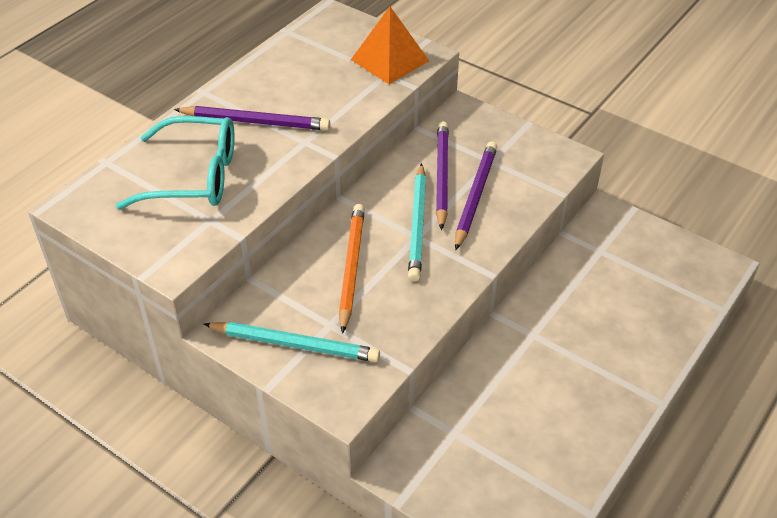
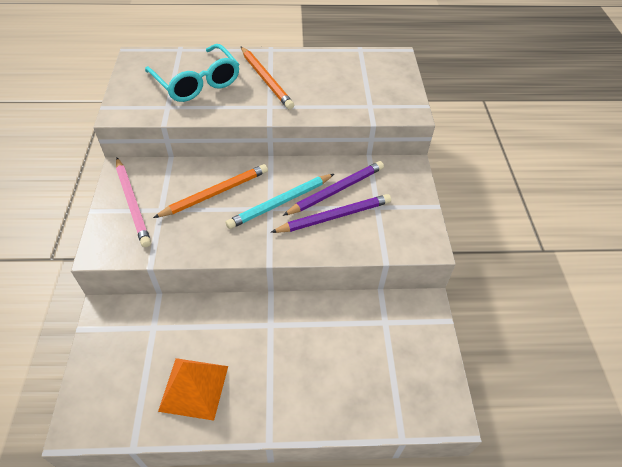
camera: 50 degrees right, 5 degrees up
(255, 122) = (266, 80): purple pencil -> orange pencil
(295, 344) = (132, 203): turquoise pencil -> pink pencil
(390, 60) = (385, 100): orange pyramid -> orange pyramid (194, 388)

